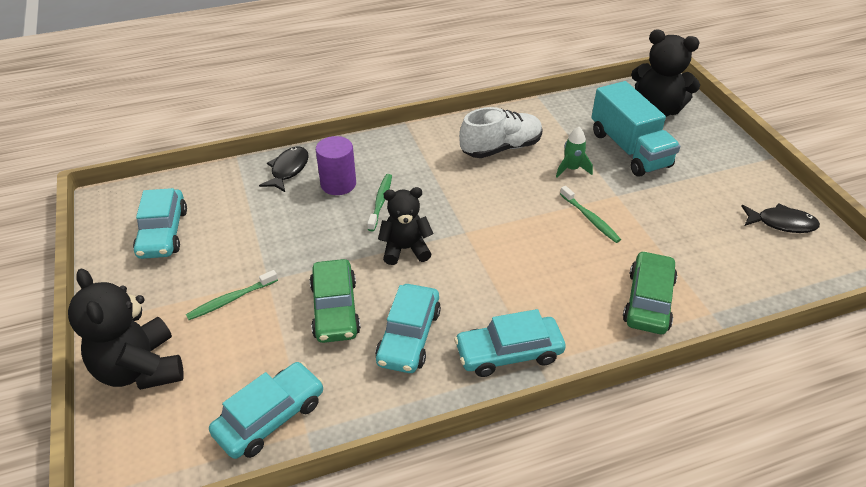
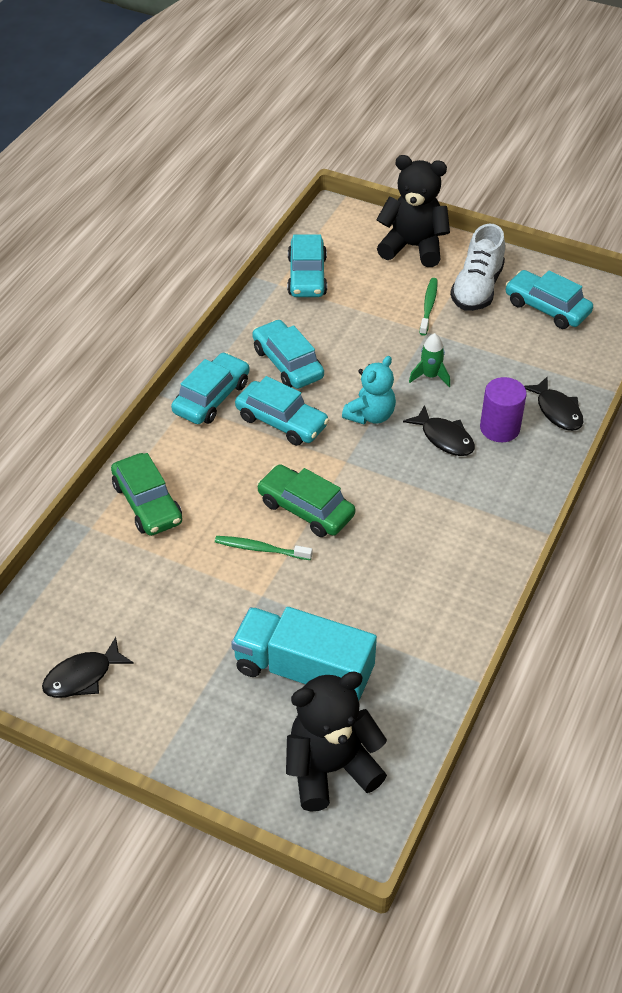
camera: 135 degrees right, 5 degrees up
(335, 309) = (357, 346): green car -> green car (306, 509)
(380, 202) = (444, 438): green toothbrush -> black fish
(405, 249) = (370, 415): black teddy bear -> turquoise teddy bear
(475, 291) = (281, 421): none -> turquoise car
(501, 148) = (424, 571): white shoe -> white shoe (477, 289)
(571, 169) = (332, 596): green rocket -> green rocket (430, 376)

